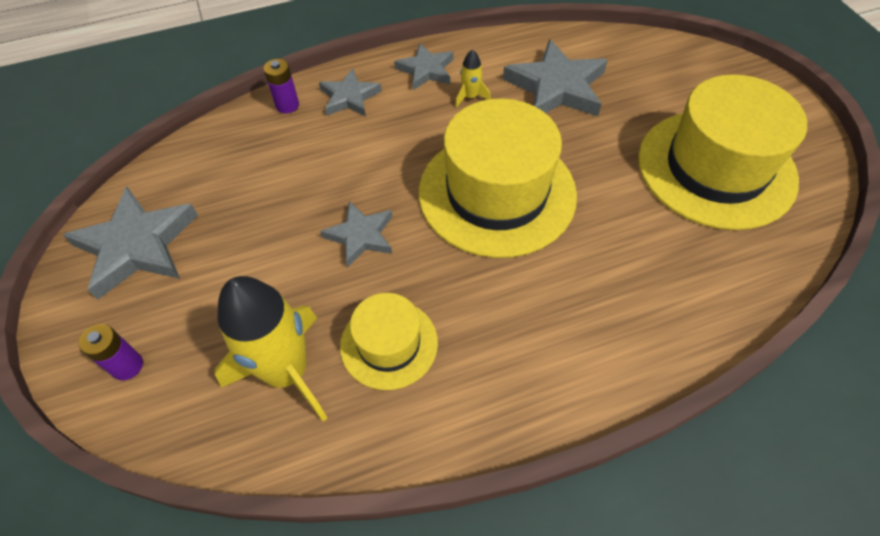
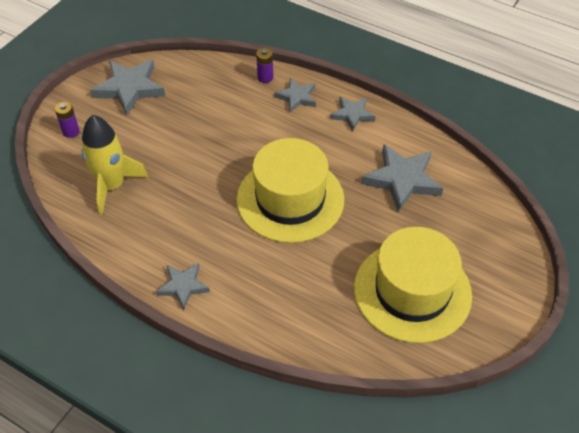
camera: 50 degrees right, 5 degrees down
(360, 236) = (209, 162): grey star -> grey star (183, 286)
(389, 344) = (157, 212): yellow hat -> none
(470, 97) = (351, 146): yellow rocket -> none

